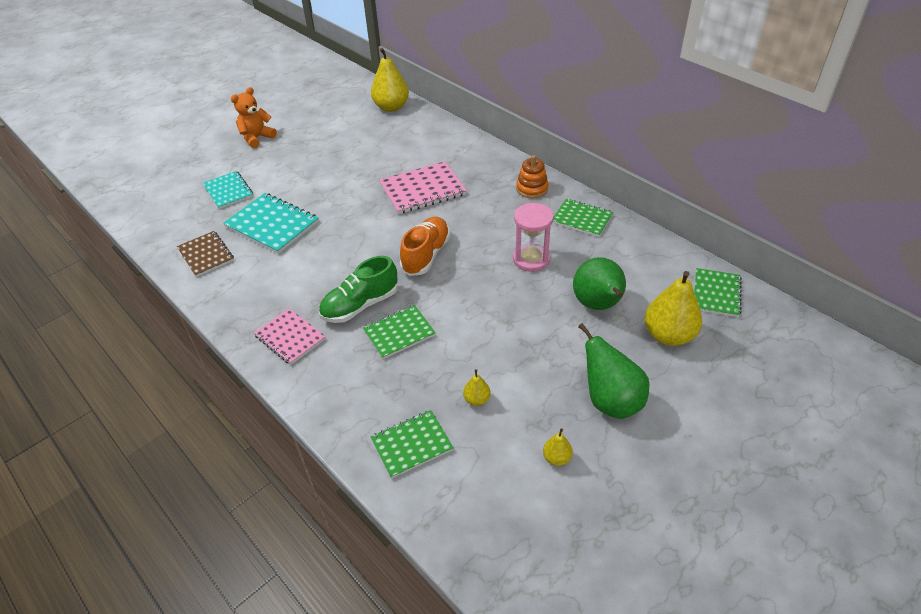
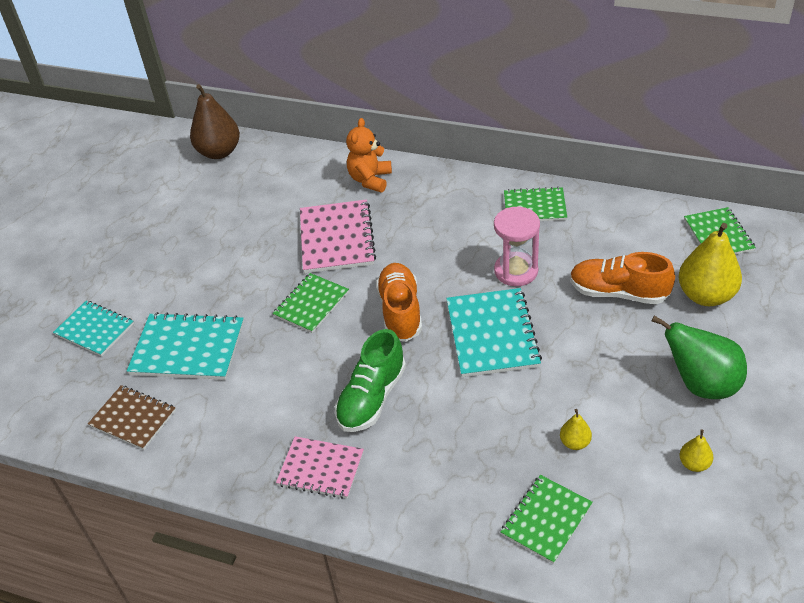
camera: 25 degrees left, 0 degrees up
(257, 138) = (75, 249): orange teddy bear -> orange teddy bear (370, 180)
(391, 107) = (219, 152): yellow pear -> brown pear
(399, 333) = (439, 409): green notebook -> green notebook (311, 304)
(422, 190) = (336, 238): pink notebook -> pink notebook turned 45 degrees counterclockwise
(478, 296) = (492, 334): none -> turquoise notebook
(532, 189) = (457, 192): orange stacking toy -> none
(598, 305) = (618, 292): green pear -> orange shoe

